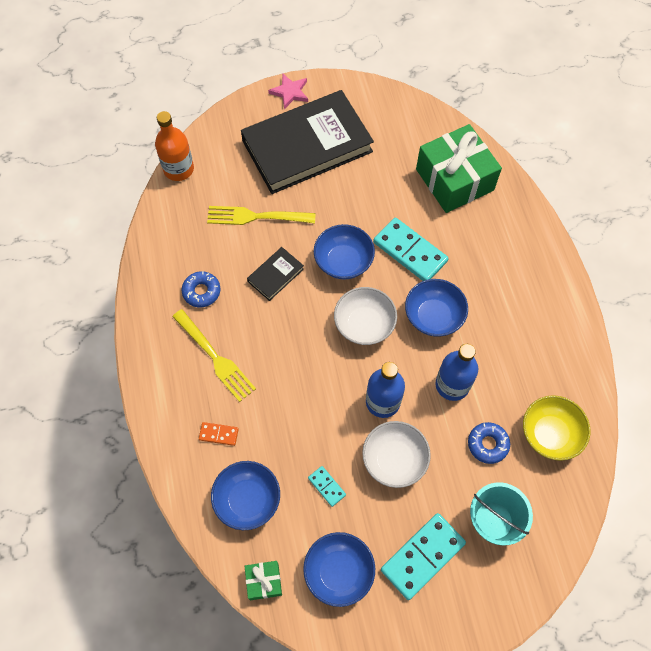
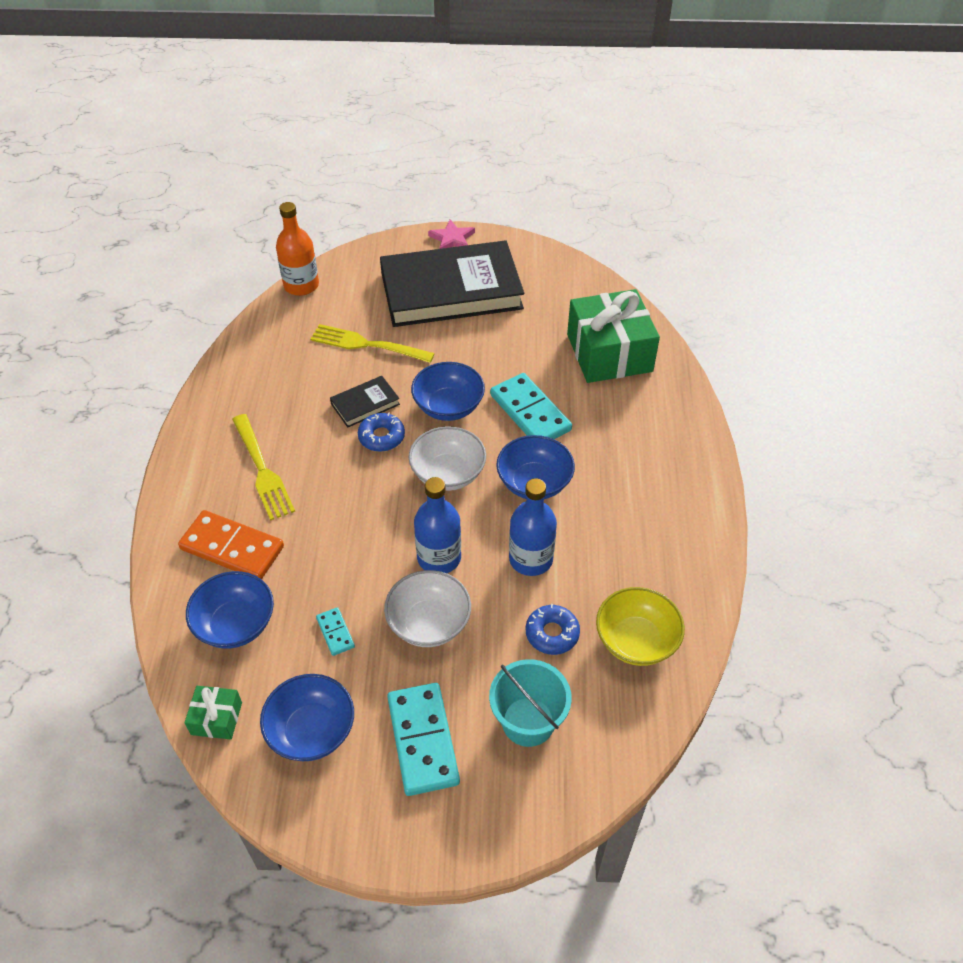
camera: 15 degrees right, 15 degrees down
(201, 291) = (275, 403): blue donut -> blue donut (381, 437)
(219, 434) = (232, 548): orange domino -> orange domino, size x2.08
(422, 556) = (423, 740): turquoise domino -> turquoise domino turned 75 degrees counterclockwise

